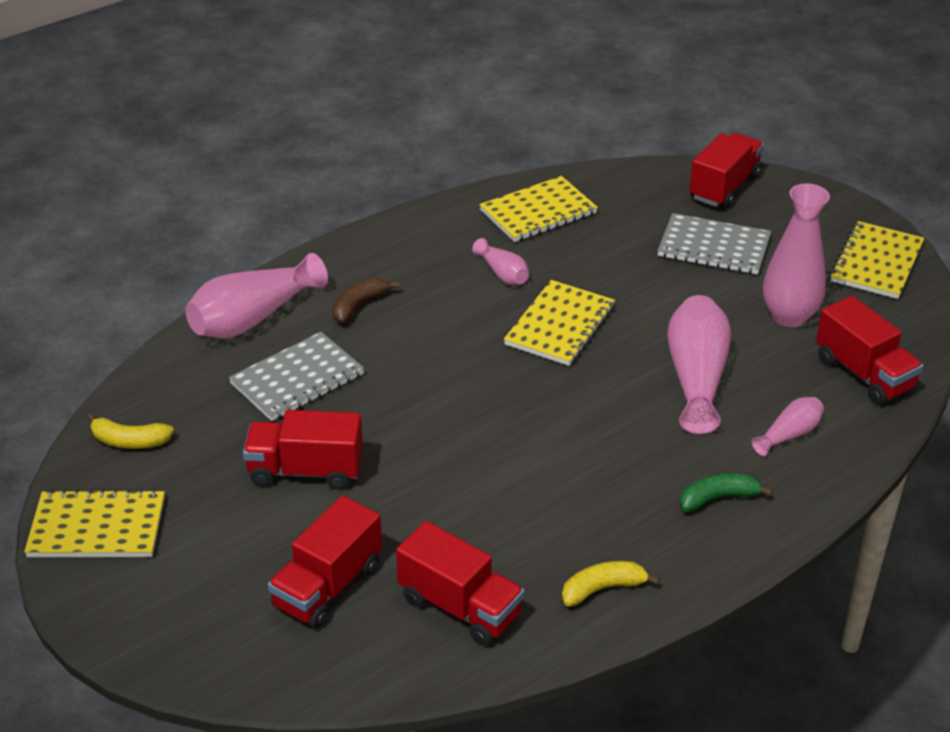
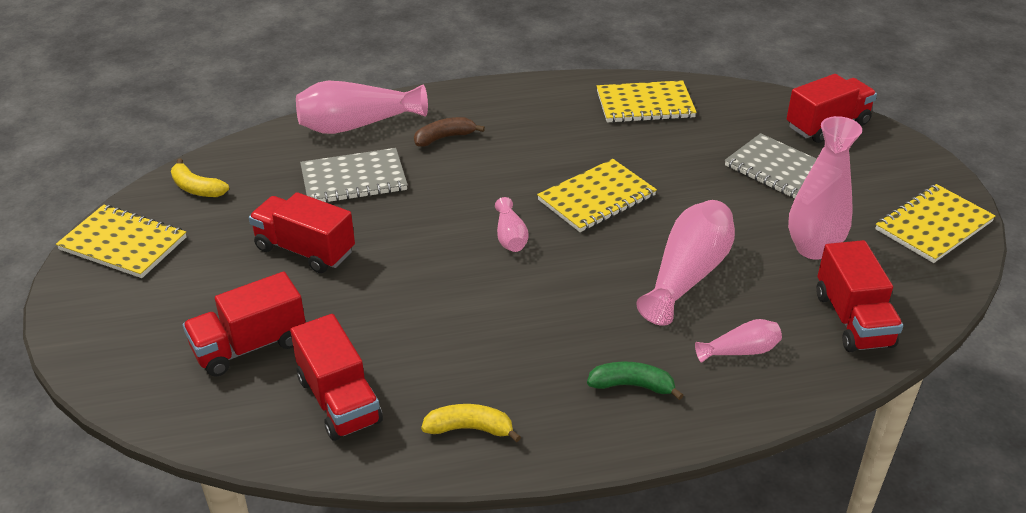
camera: 25 degrees right, 0 degrees up
(502, 273) = (579, 144): pink vase -> pink vase (510, 237)

